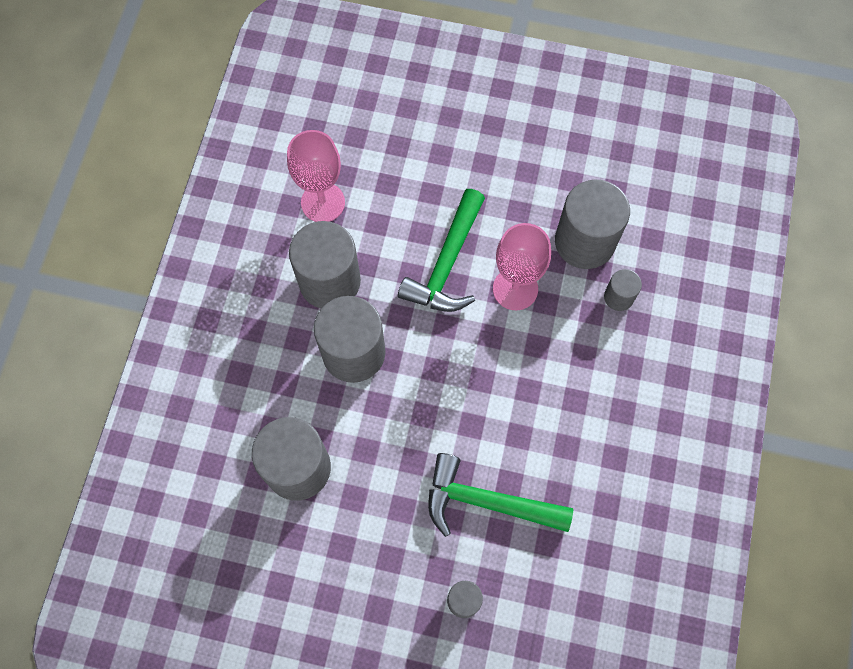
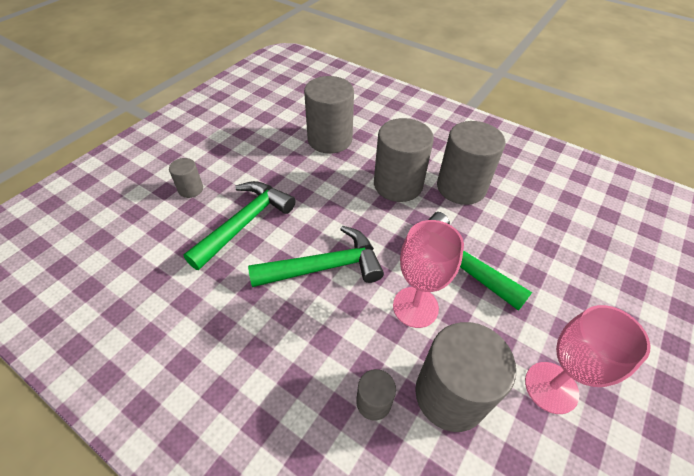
camera: 110 degrees right, 20 degrees down
(323, 202) = (533, 201): pink goblet -> pink goblet (551, 387)
(507, 388) = (325, 267): none -> green hammer

